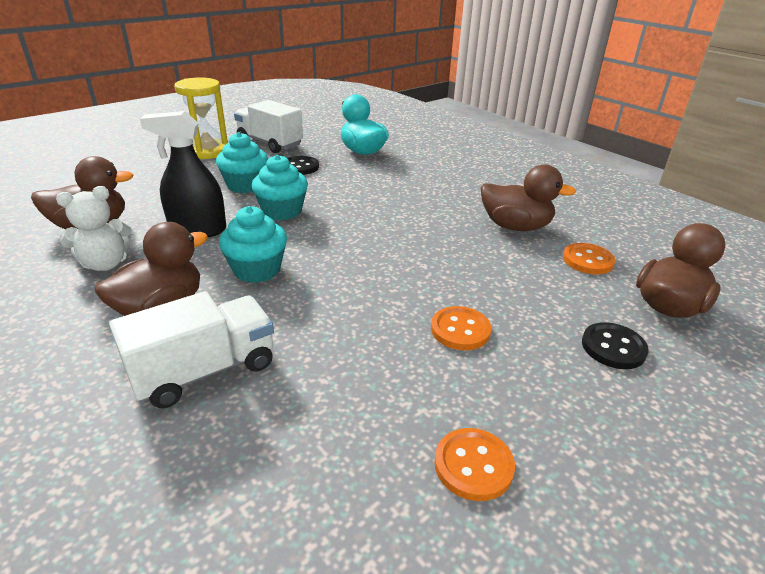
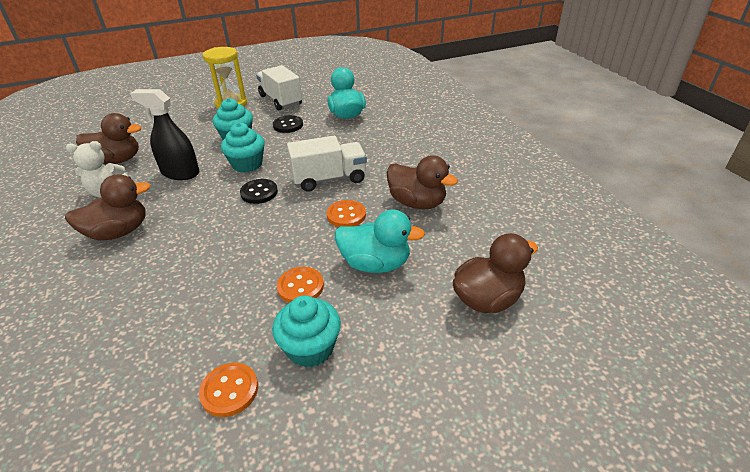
camera: 20 degrees right, 5 degrees up
(205, 371) = (115, 283): white truck -> white truck (329, 179)
(257, 270) = (197, 212): turquoise cupcake -> turquoise cupcake (310, 348)
(524, 292) = (375, 264): none -> turquoise duck
(587, 260) = (453, 244): orange button -> orange button (346, 215)
(613, 347) = (406, 325): black button -> black button (259, 192)

